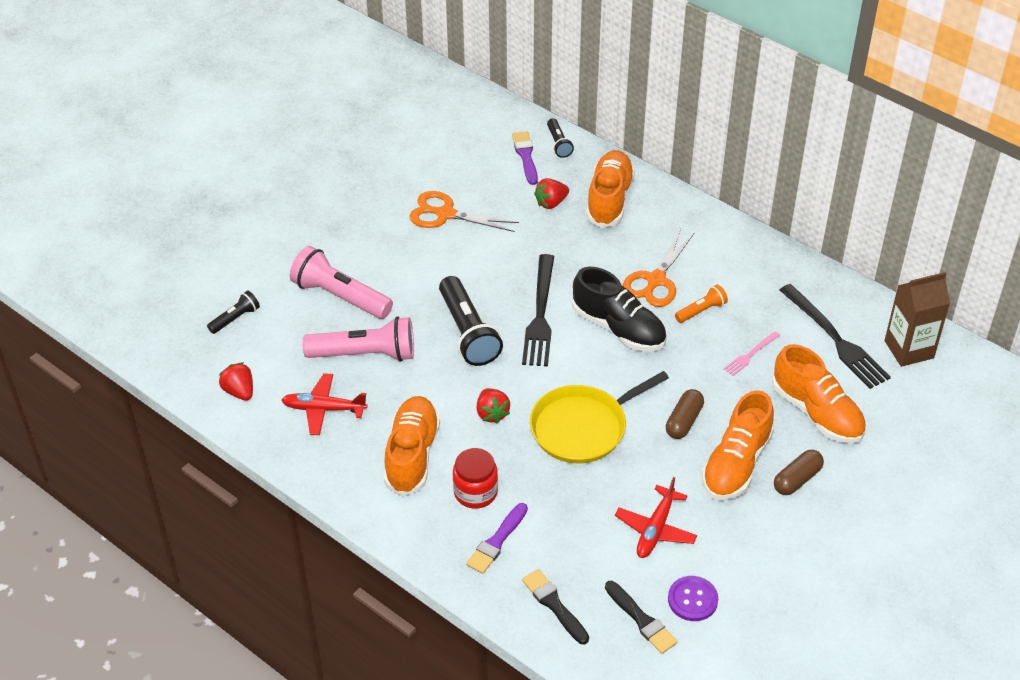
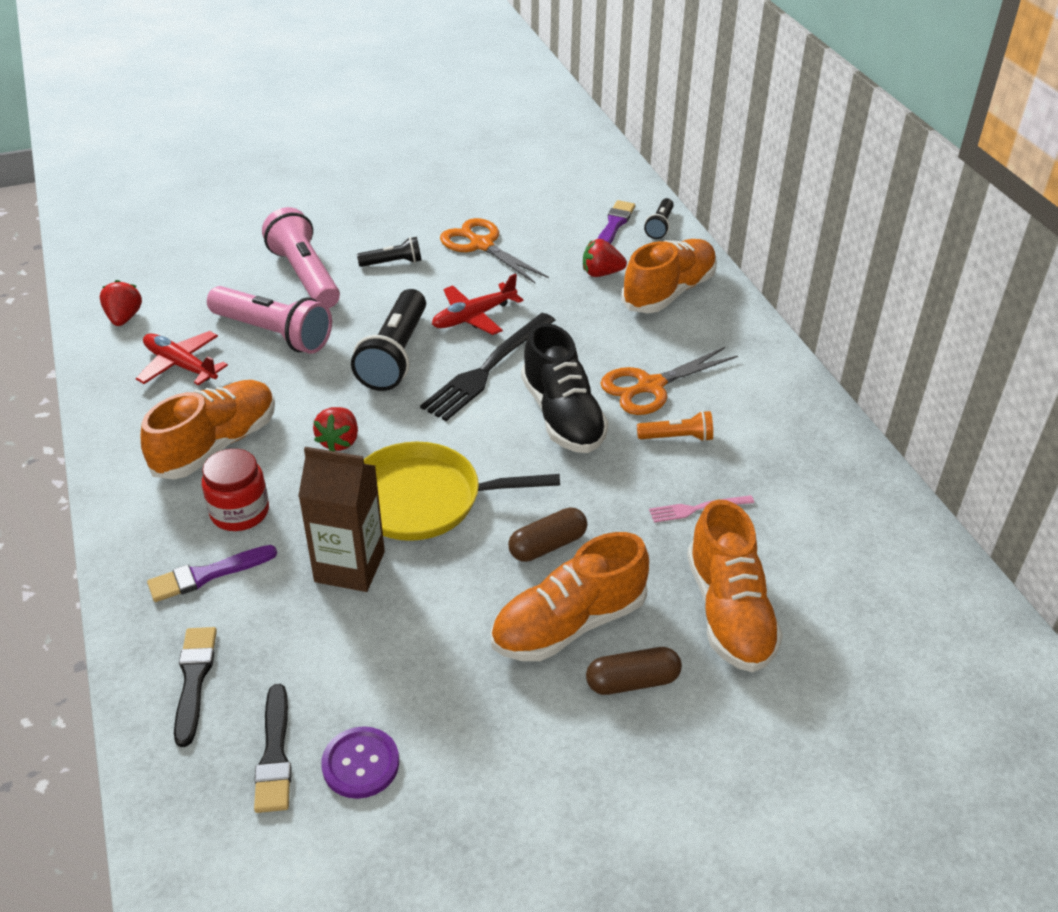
camera: 30 degrees right, 5 degrees down
(235, 318) = (191, 257): black flashlight -> black flashlight (393, 263)
(655, 529) = (397, 652): red plane -> red plane (473, 317)
(835, 339) = (826, 537): black fork -> none
(909, 349) = (922, 592): brown carton -> brown carton (350, 567)

